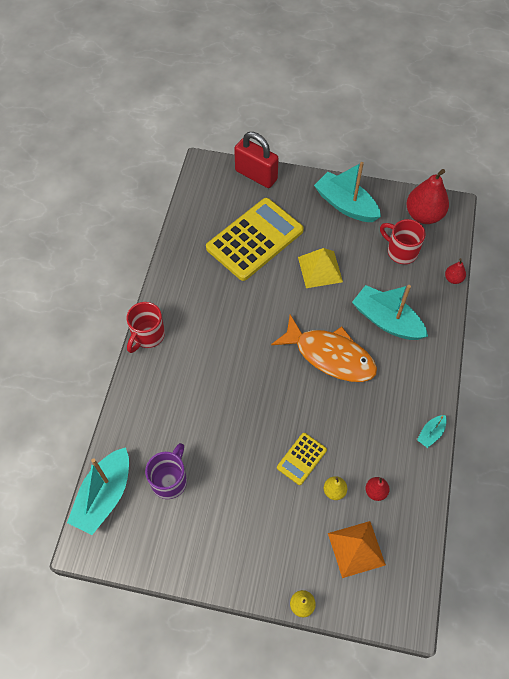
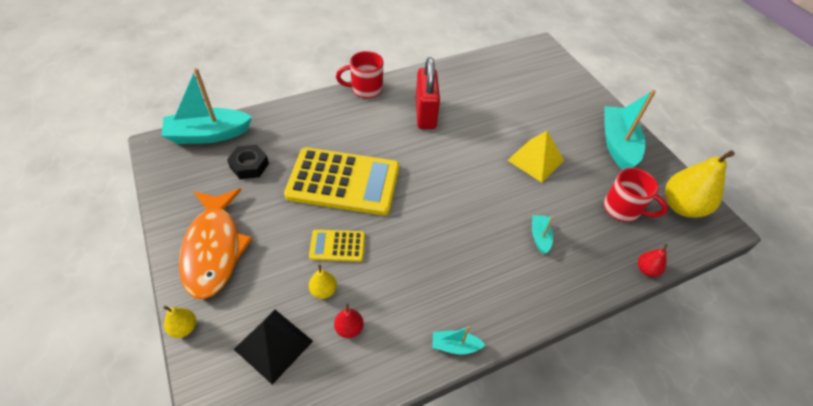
camera: 50 degrees right, 10 degrees down
(170, 480) = (249, 165): purple mug -> black nut
(255, 239) = (514, 105): yellow calculator -> yellow calculator (343, 182)
(256, 175) = (571, 76): red padlock -> red padlock (425, 114)
(330, 355) = (459, 212): orange fish -> orange fish (214, 249)
(356, 549) = (273, 345): orange pyramid -> black pyramid
(386, 320) = (539, 237): turquoise boat -> turquoise boat, size x0.47
(401, 251) = (623, 209): red mug -> red mug turned 120 degrees clockwise
(423, 215) = (682, 206): red pear -> yellow pear

